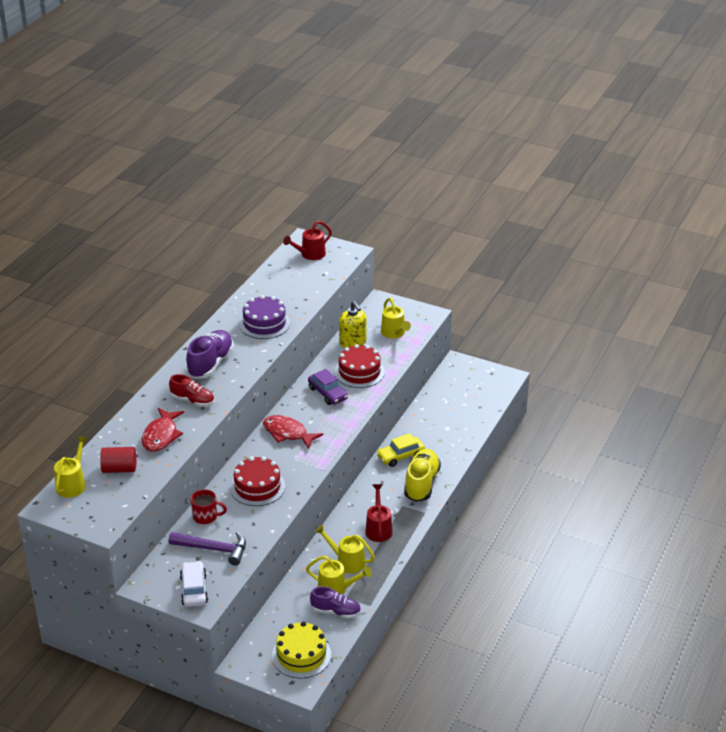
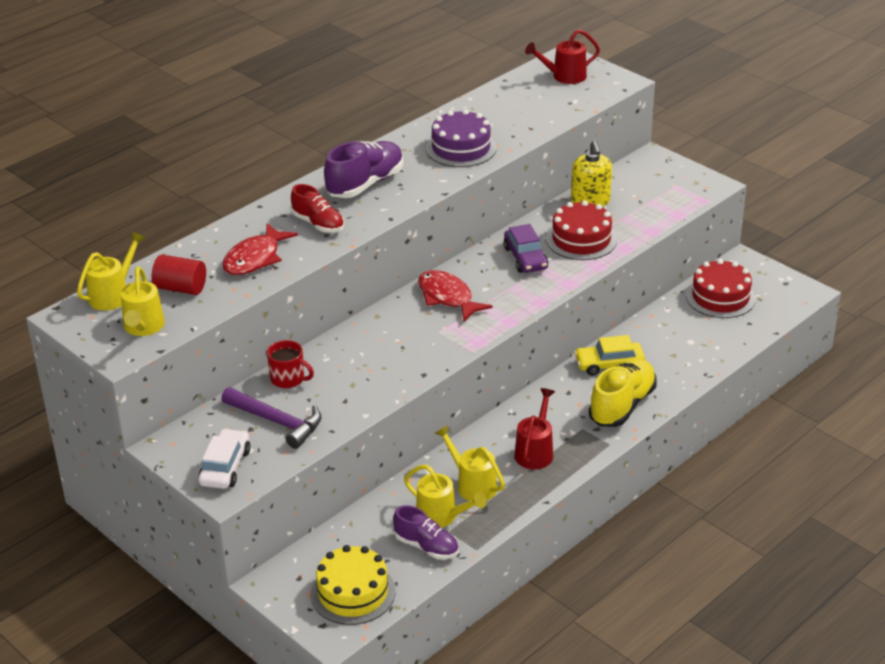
camera: 20 degrees right, 0 degrees up
(257, 487) = (374, 356): red cake -> red cake (720, 297)
(394, 333) = (652, 200): yellow watering can -> yellow watering can (143, 328)

